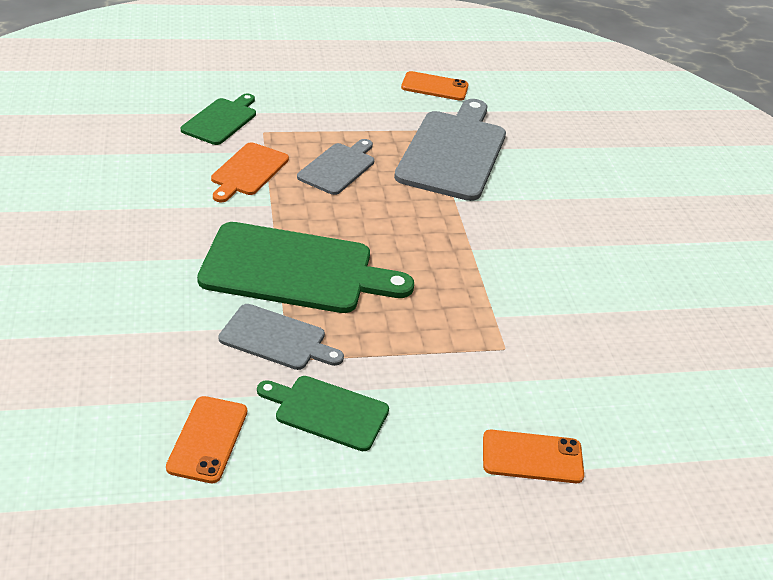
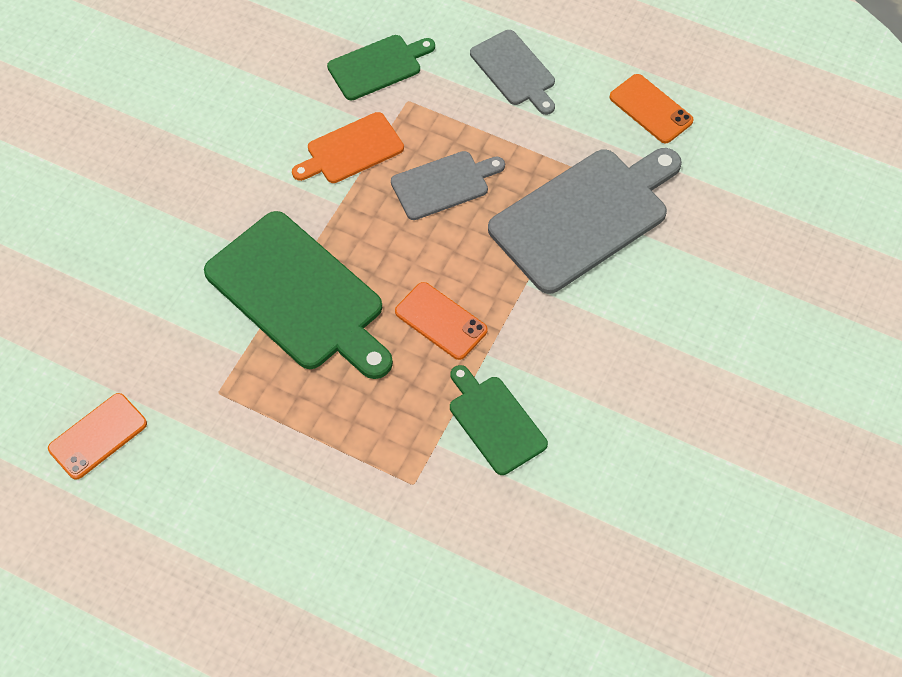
camera: 40 degrees right, 20 degrees up
(276, 339) = (224, 365): grey cutting board -> grey cutting board (514, 71)
(327, 411) = (207, 462): green cutting board -> green cutting board (495, 422)
(532, 457) = (334, 604): orange phone -> orange phone (441, 321)

